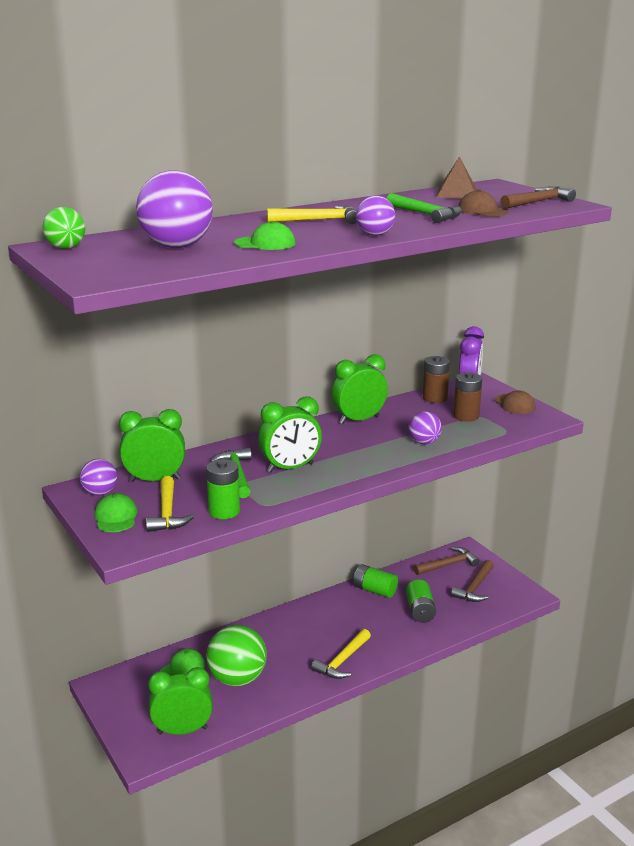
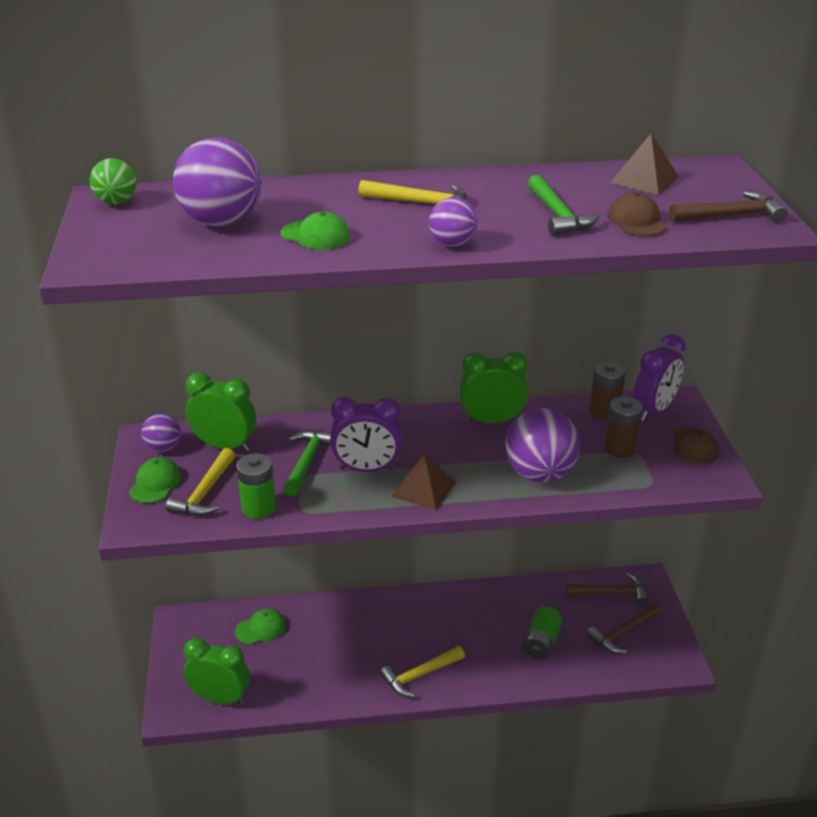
camera: 25 degrees right, 10 degrees up
(237, 679) = (304, 659): green ball -> none
(290, 468) = (367, 469): green clock -> purple clock
(346, 470) = (423, 489): none -> brown pyramid
(374, 590) = (508, 600): green battery -> none
(424, 442) = (539, 474): purple ball -> purple ball, size x1.83

